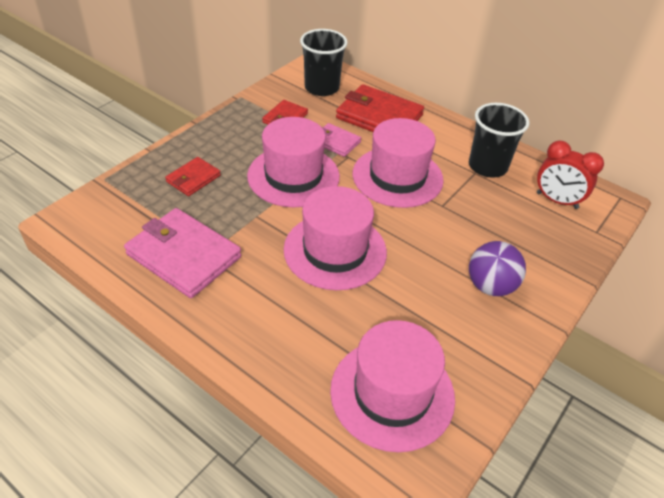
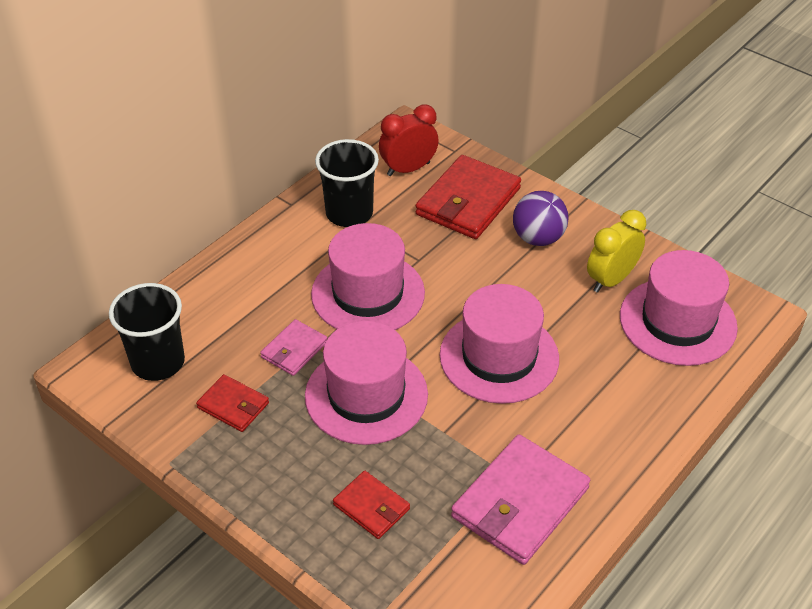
camera: 85 degrees left, 0 degrees up
(379, 116) = (239, 302): red wallet -> red wallet (468, 201)
(444, 340) = (611, 280): none -> yellow clock
(557, 200) = (408, 169): red clock -> red clock turned 150 degrees counterclockwise

